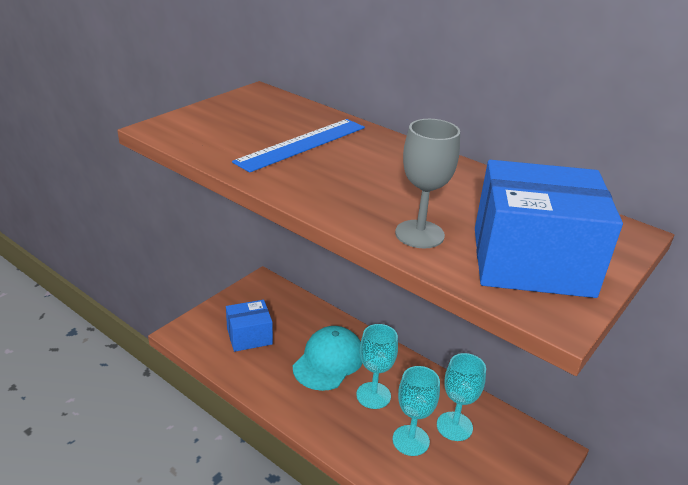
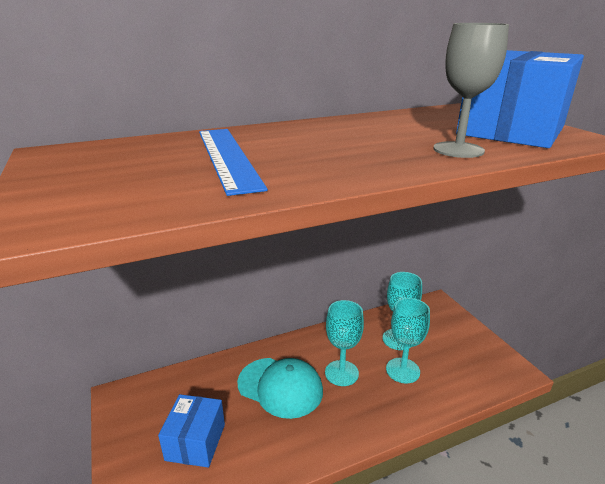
camera: 60 degrees left, 5 degrees down
(329, 361) = (280, 387): turquoise cap -> turquoise cap turned 150 degrees clockwise

